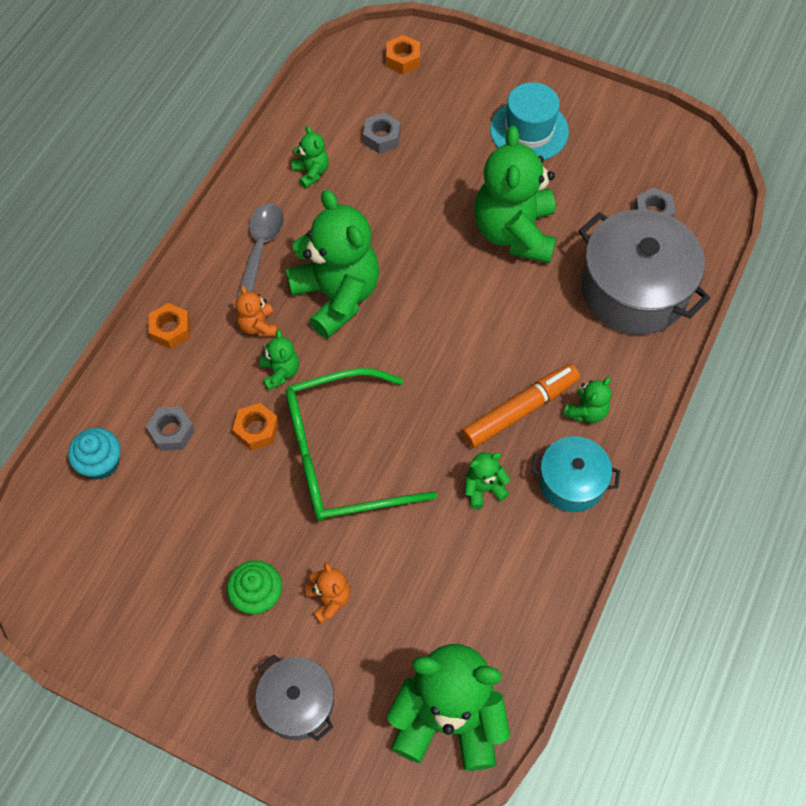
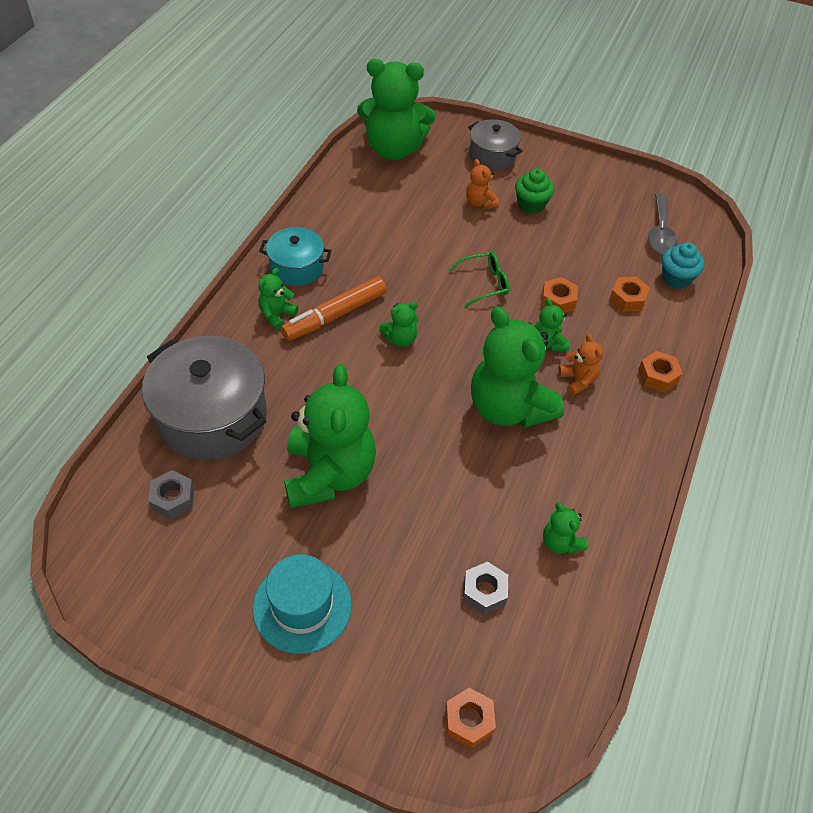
camera: 175 degrees right, 10 degrees down
(172, 432) = (627, 299): grey nut -> orange nut
(261, 246) = (595, 455): grey spoon -> grey spoon (660, 232)
(341, 456) = (484, 283): green glasses -> green glasses, size x0.46
(483, 488) = (368, 263): green teddy bear -> green teddy bear (400, 339)

